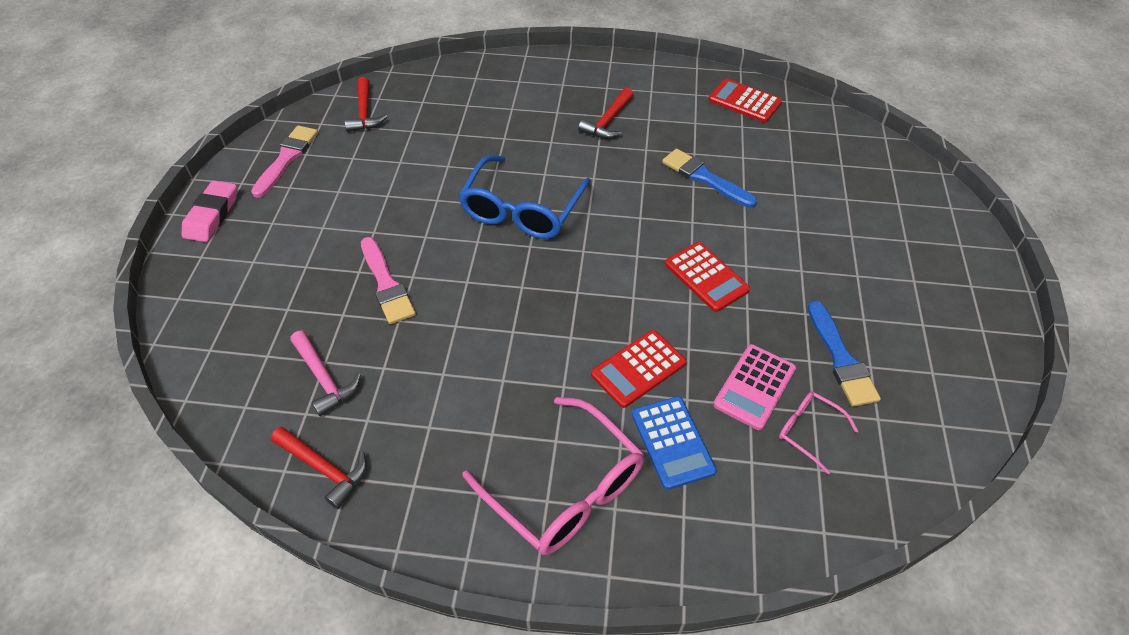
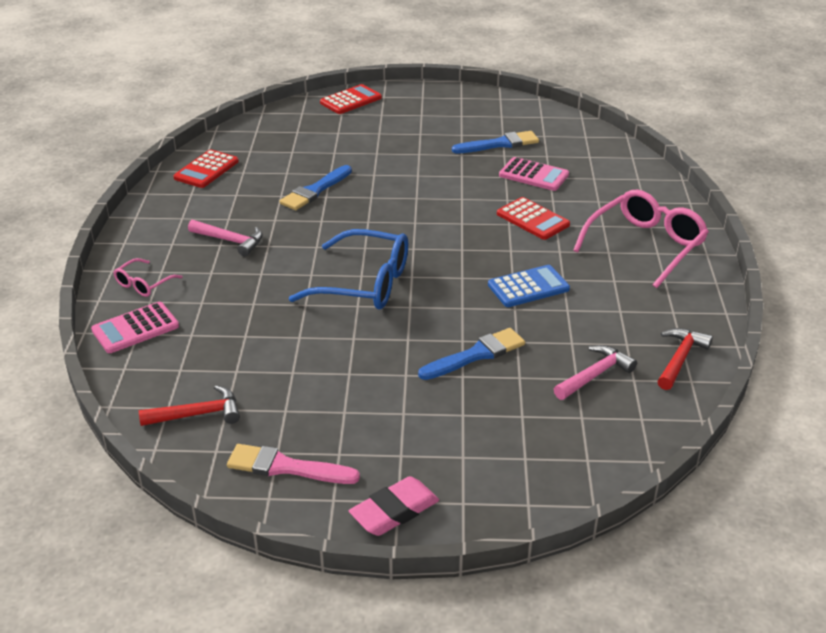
camera: 95 degrees left, 15 degrees down
(212, 215) = (394, 511): pink eraser -> pink eraser turned 45 degrees counterclockwise
(386, 284) = (476, 355): pink brush -> blue brush
(482, 76) = (135, 328): none -> pink calculator
(608, 121) = (230, 241): red hammer -> pink hammer
(672, 442) = (591, 205): blue calculator -> blue calculator (528, 287)
(706, 277) = (433, 191): red calculator -> red calculator (350, 100)
(808, 431) = (562, 158): pink glasses -> pink glasses (144, 284)

